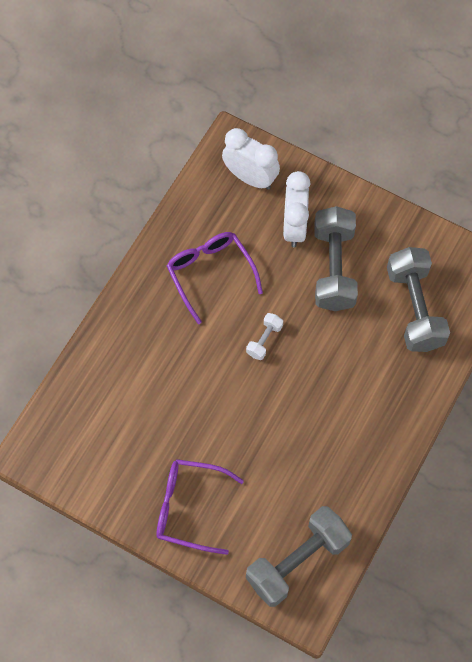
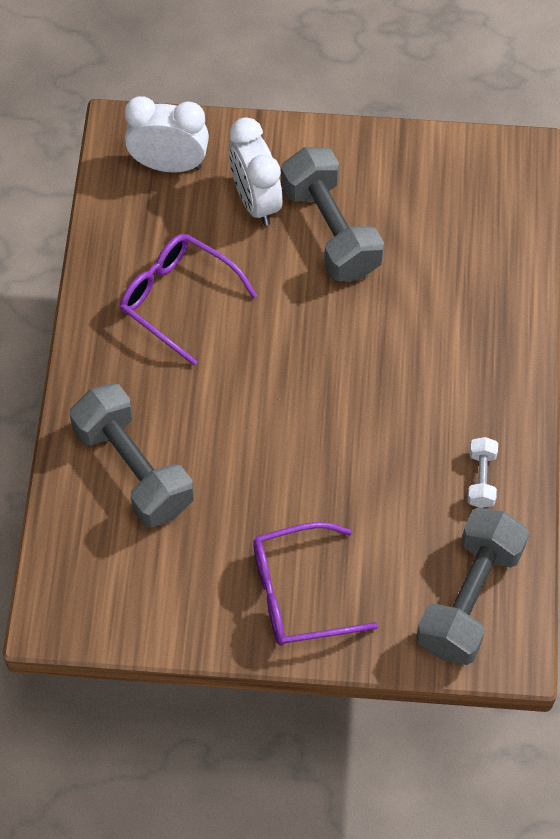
camera: 25 degrees left, 5 degrees down
(264, 340) = (288, 351): white dumbbell -> white dumbbell (481, 479)
(414, 308) = (454, 238): grey dumbbell -> grey dumbbell (133, 469)

